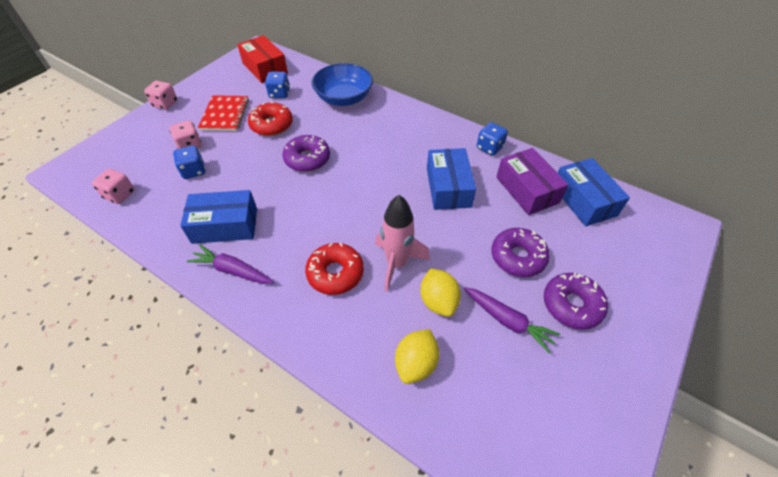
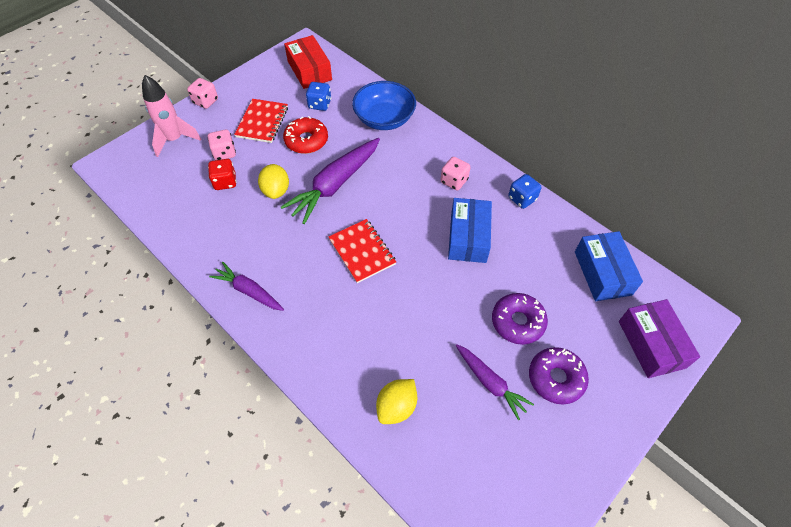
camera: 10 degrees right, 5 degrees up
(120, 195) = (155, 197): pink dice -> pink dice (454, 181)
(194, 171) = (225, 182): blue dice -> red dice
(225, 225) = (247, 244): blue box -> none
(307, 159) = (335, 185): purple donut -> purple carrot
(335, 273) = (341, 309): red donut -> none
(346, 215) = (362, 251): none -> red notebook
(397, 264) = (400, 309): pink rocket -> pink rocket (175, 139)
(438, 301) = (430, 353): yellow lemon -> yellow lemon (276, 190)
(527, 190) = (547, 252): purple box -> purple box (651, 344)

